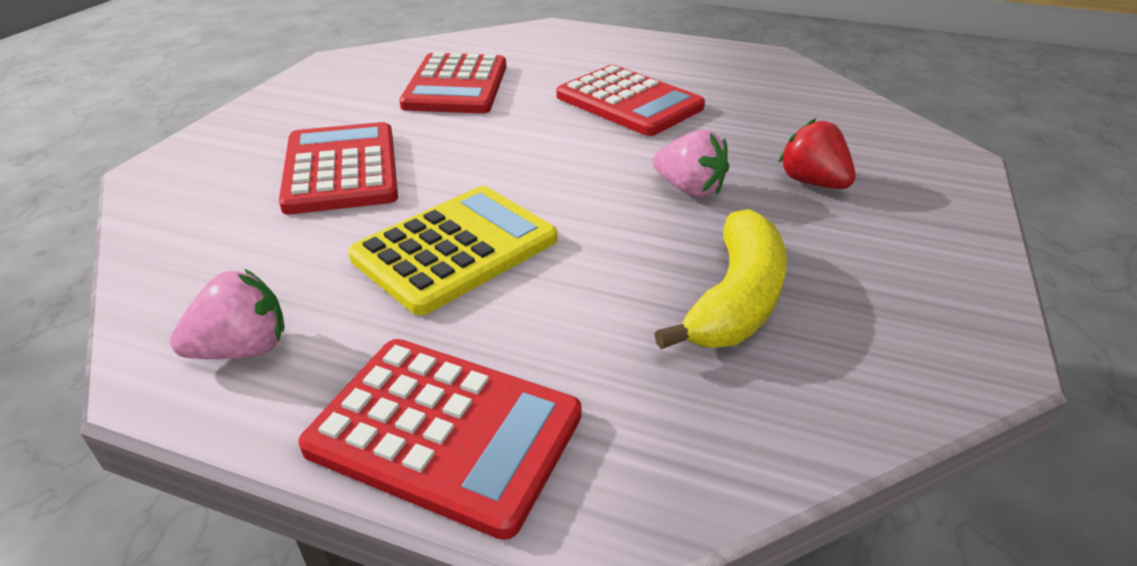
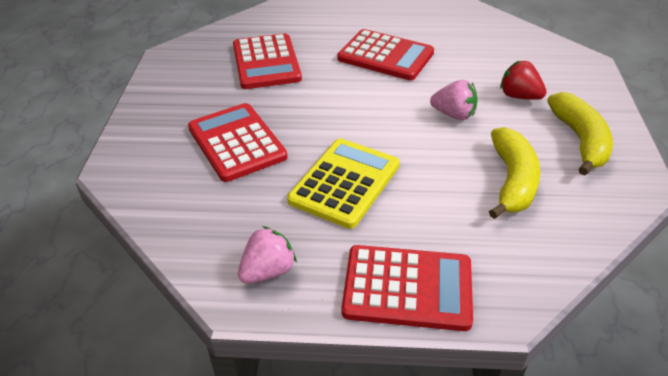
camera: 15 degrees left, 5 degrees up
(891, 262) = (580, 140): none -> yellow banana

